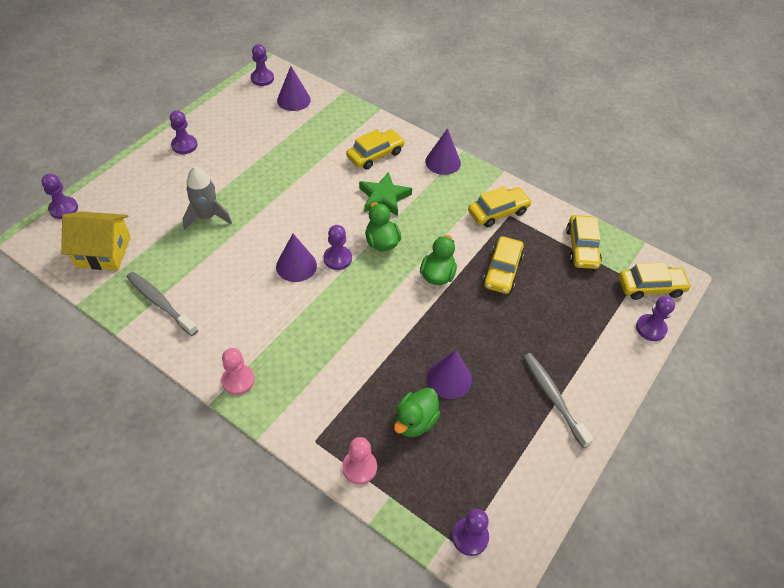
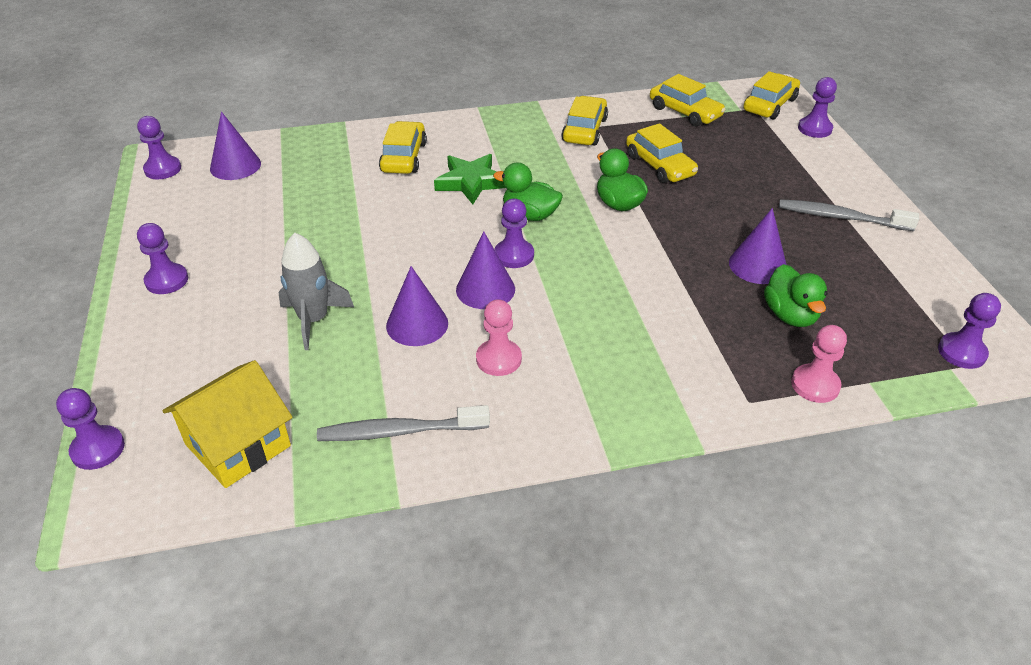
camera: 45 degrees left, 10 degrees down
(238, 380) = (601, 421): pink pawn -> pink pawn (498, 359)
(443, 162) = (476, 125): purple cone -> purple cone (417, 324)

